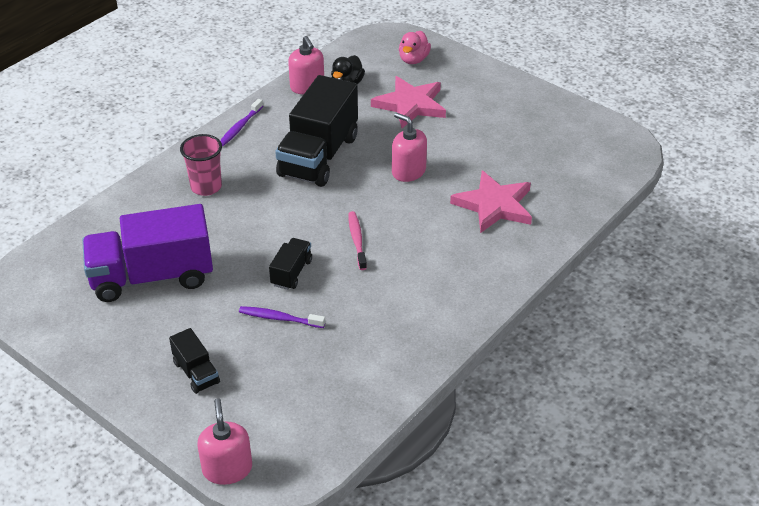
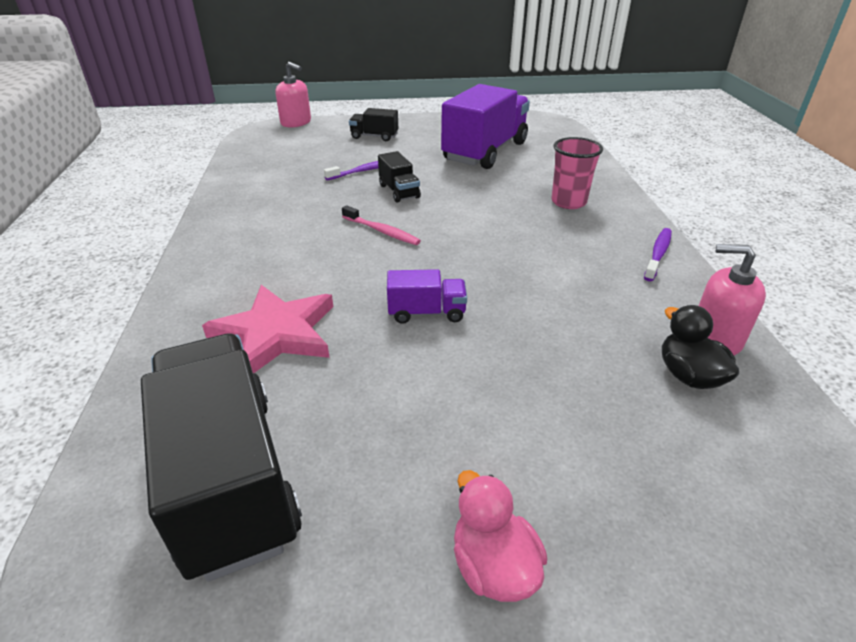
camera: 135 degrees right, 5 degrees down
(240, 127) = (658, 254): purple toothbrush -> purple toothbrush turned 45 degrees clockwise
(318, 156) = (539, 273): black truck -> black truck (230, 478)
(408, 171) = (426, 313): pink soap dispenser -> purple truck
(410, 105) = (566, 405): pink star -> none
(413, 59) = (719, 509): pink duck -> pink duck (493, 566)

